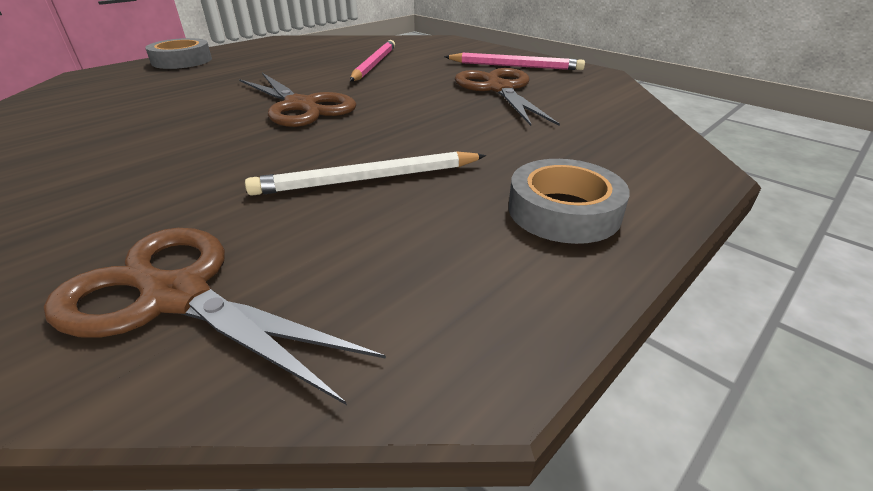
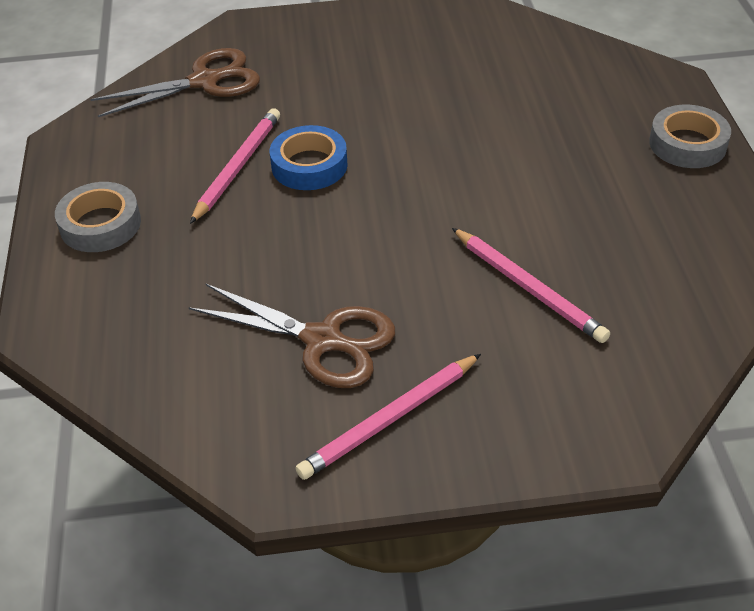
camera: 130 degrees right, 10 degrees up
(301, 106) = (420, 182): brown scissors -> none
(324, 148) = (309, 165): none -> blue tape
(368, 179) = (238, 167): white pencil -> pink pencil

